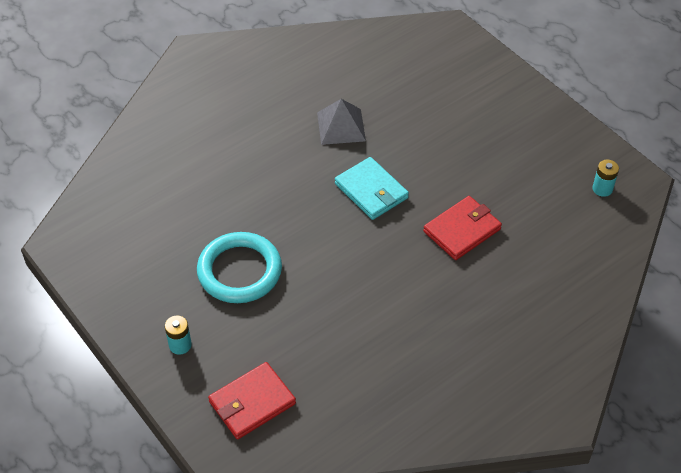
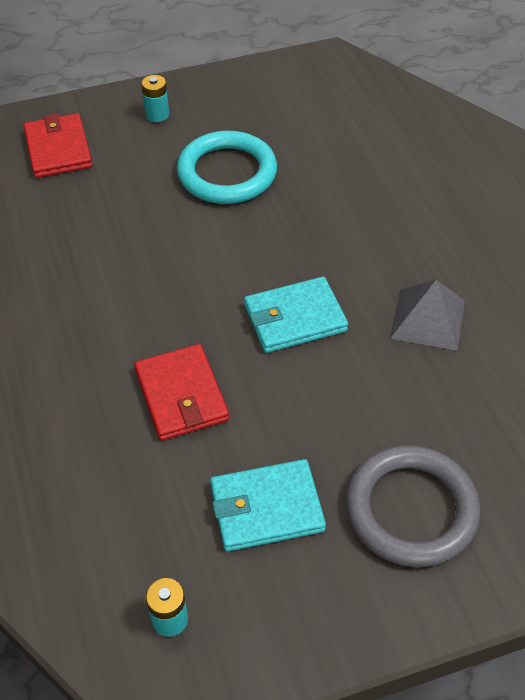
camera: 110 degrees right, 0 degrees up
(482, 109) = (411, 509): none -> grey ring
(516, 168) = (266, 508): none -> turquoise wallet

